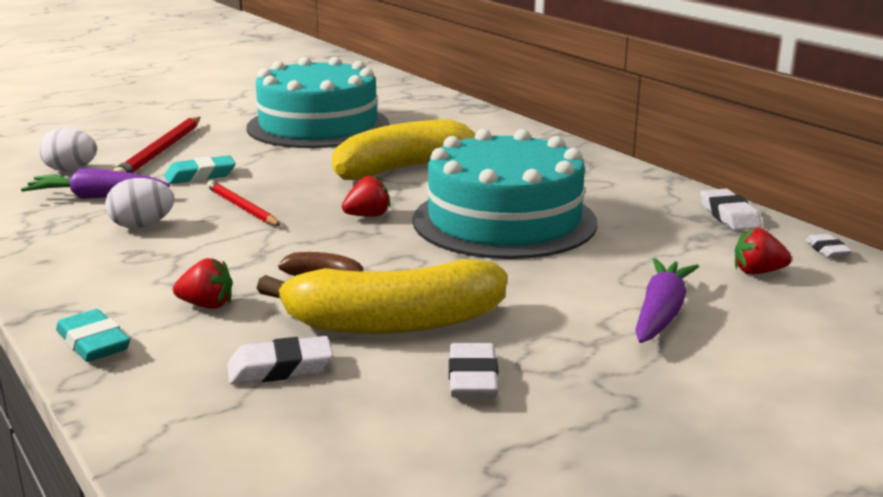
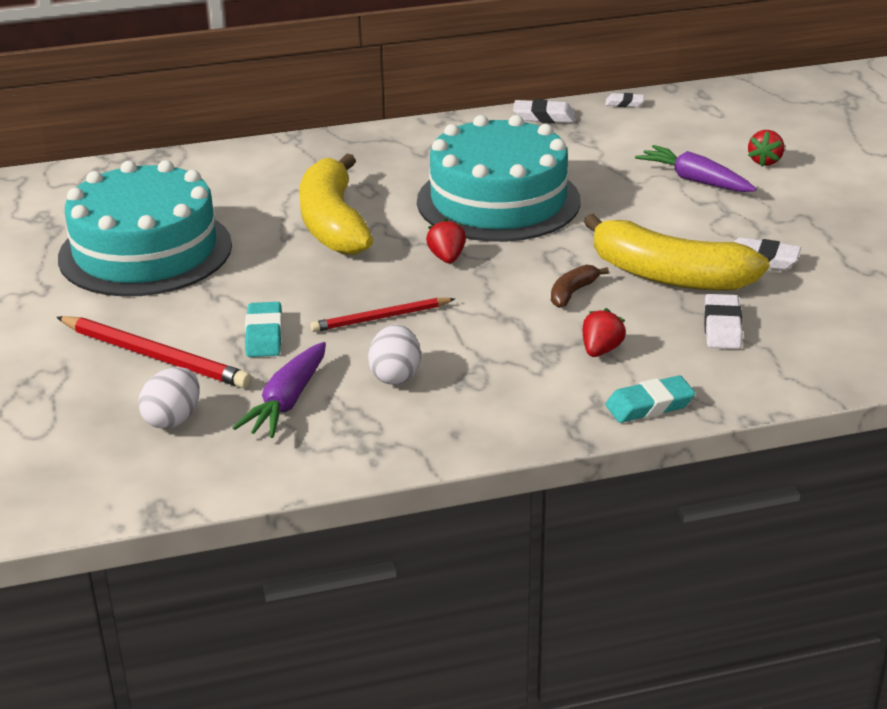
camera: 70 degrees left, 10 degrees up
(393, 323) = (668, 276): yellow banana -> yellow banana turned 105 degrees clockwise
(757, 272) = (647, 134): red strawberry -> red strawberry (765, 161)

